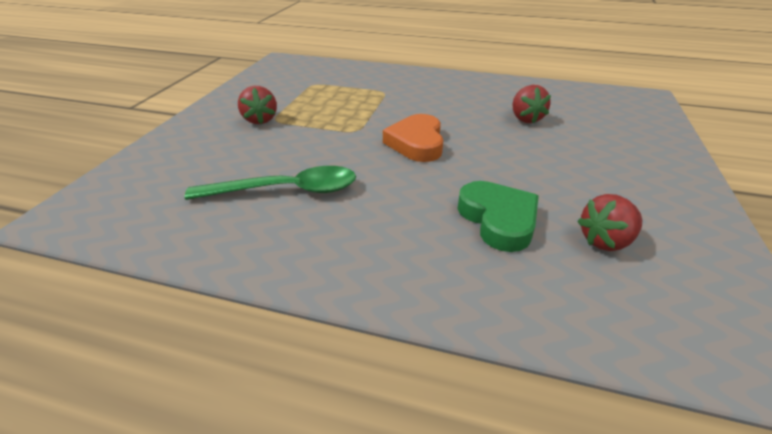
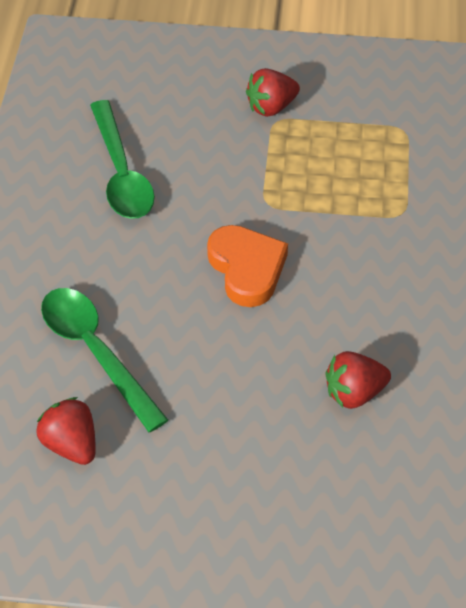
camera: 80 degrees right, 15 degrees up
(416, 143) = (247, 269): orange heart -> orange heart turned 75 degrees clockwise
(498, 219) = (96, 352): green heart -> green spoon

